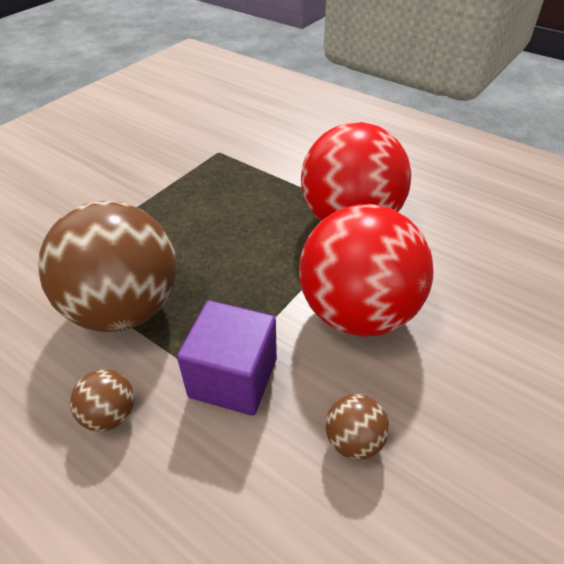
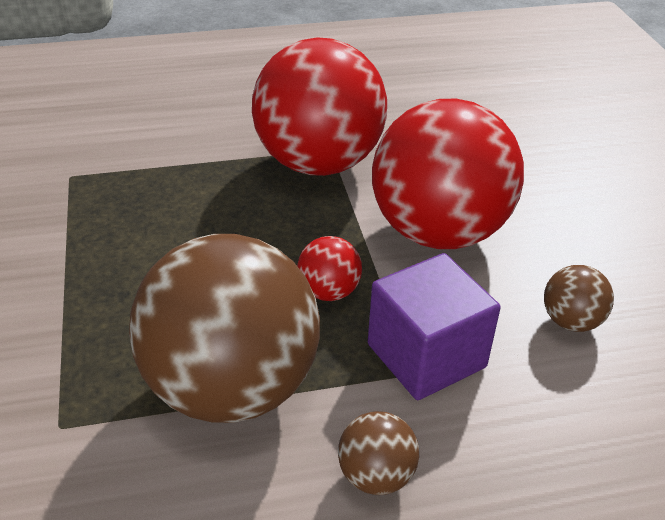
camera: 50 degrees left, 5 degrees down
(241, 298) = (328, 292): none -> red ball

